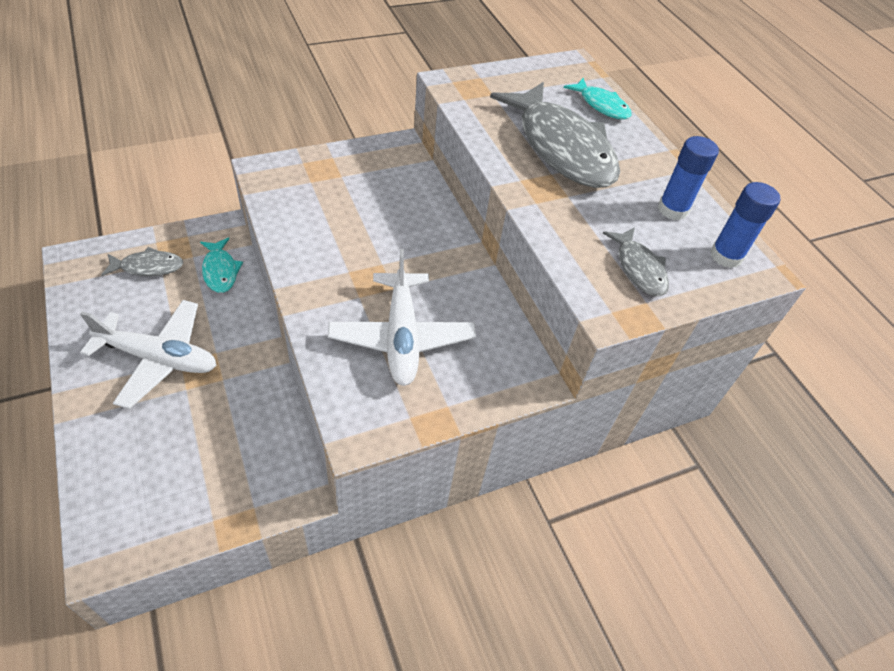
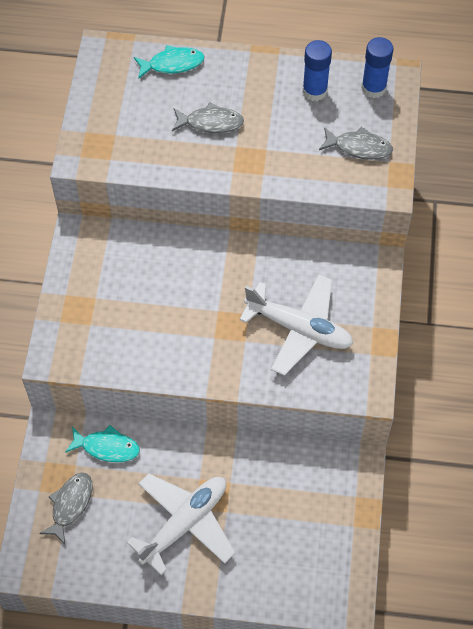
camera: 55 degrees left, 10 degrees up
(562, 148) = (211, 123): grey fish -> grey fish, size x0.48

